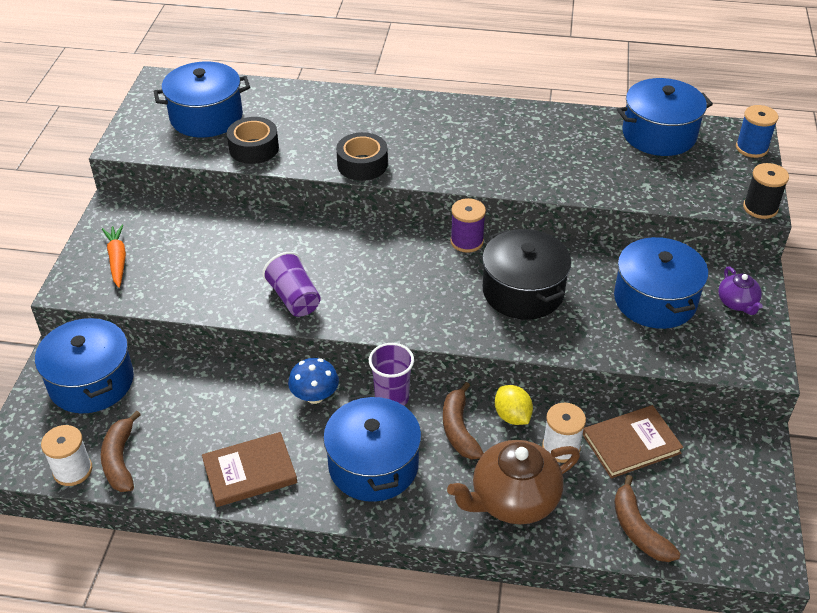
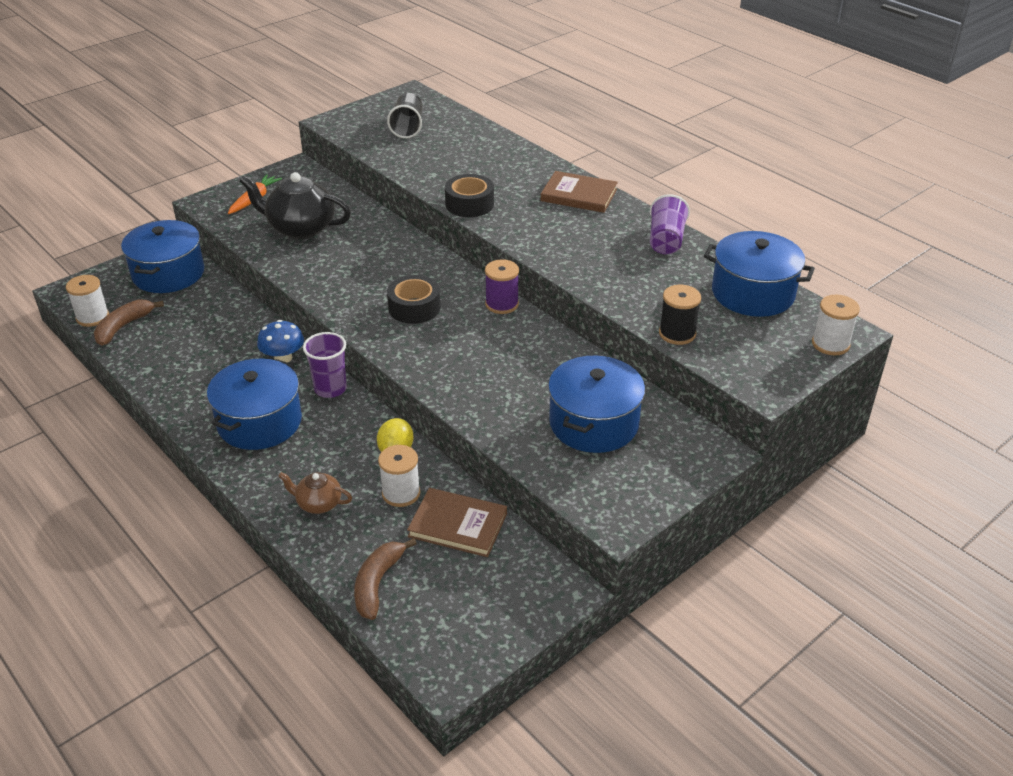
camera: 40 degrees right, 5 degrees down
(203, 265) = (300, 228): none -> black teapot
(206, 117) = (407, 127): blue pot -> black cup
(250, 472) = (182, 378): brown book -> brown book (579, 195)
(254, 148) = (410, 160): black tape -> black tape (414, 308)
(294, 298) = (327, 278): purple cup -> purple cup (666, 240)
(459, 429) = (347, 436): brown banana -> none
(513, 499) = (318, 503): brown teapot -> brown teapot, size x0.52
(523, 291) = (494, 359): black pot -> none
(737, 303) = (665, 466): purple teapot -> none
(751, 148) = (830, 344): blue spool -> white spool
(760, 208) = (762, 391): black spool -> black spool (677, 333)

